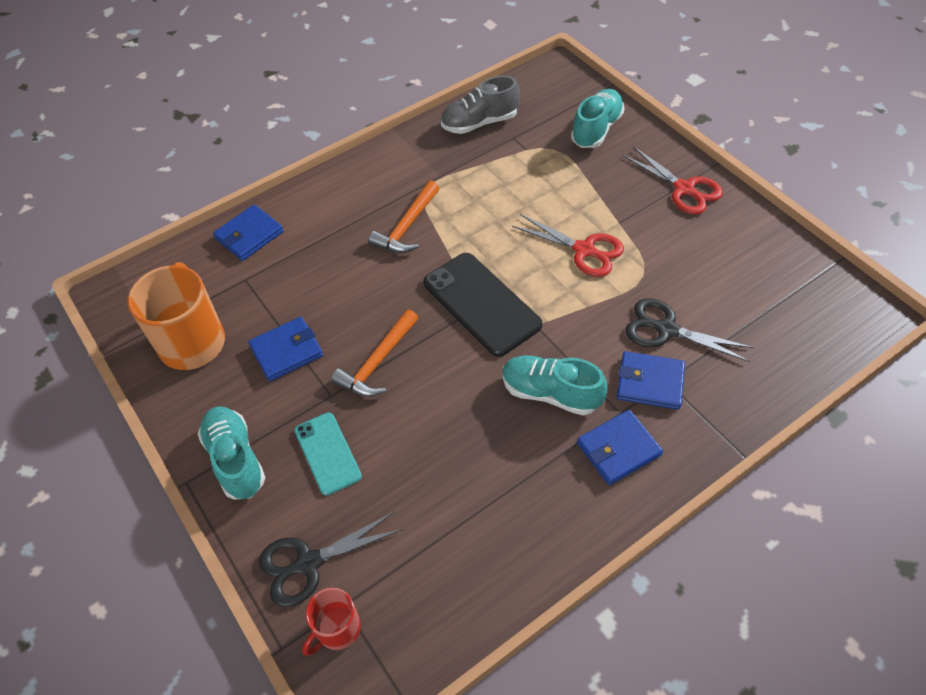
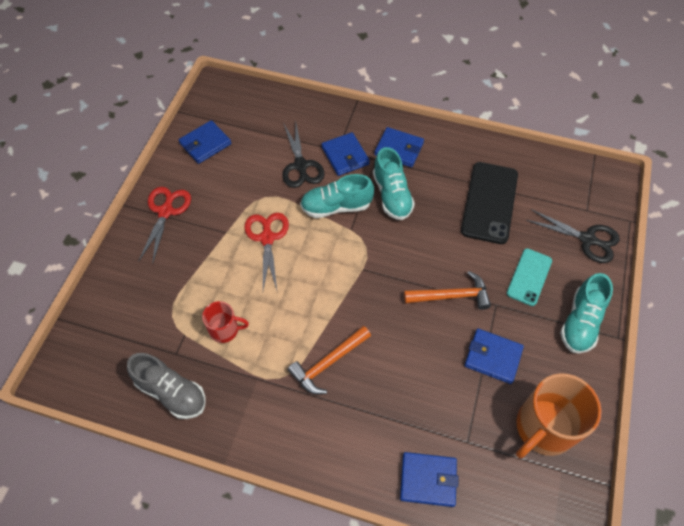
camera: 130 degrees left, 5 degrees up
(337, 629) = (598, 204): red mug -> red mug (225, 330)
(407, 226) = (328, 363): orange hammer -> orange hammer turned 150 degrees clockwise
(481, 304) = (359, 268): black phone -> black phone (489, 202)
(596, 129) = (129, 299): turquoise shoe -> turquoise shoe (336, 207)
(767, 259) = (205, 144): none -> blue wallet

